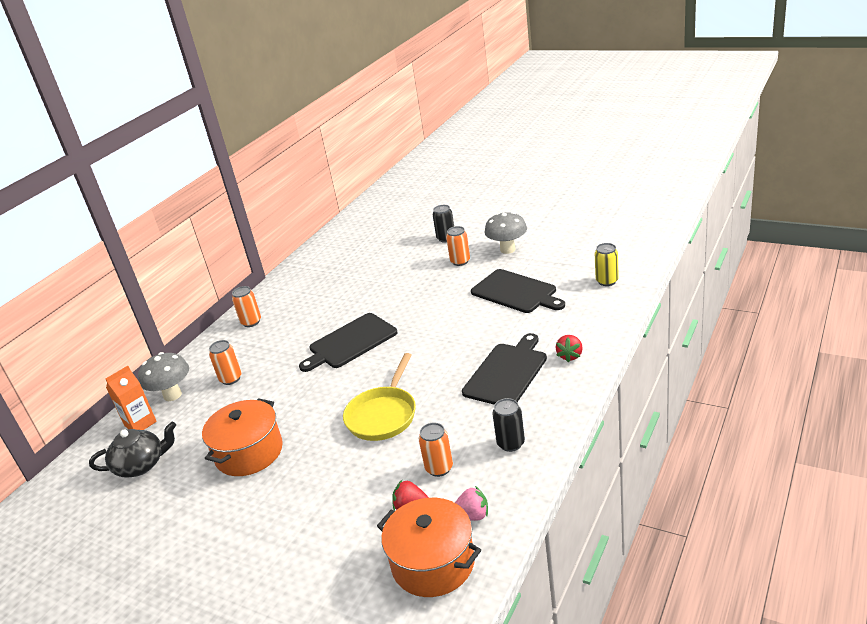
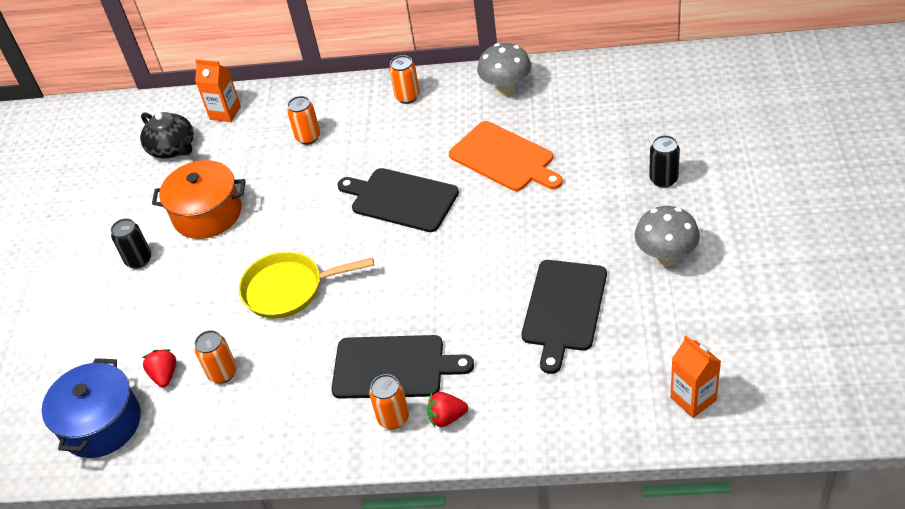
camera: 65 degrees right, 15 degrees up
(172, 395) = (271, 109): grey mushroom -> grey mushroom (506, 89)
(362, 291) = (504, 158): none -> orange cutting board
(433, 563) = (101, 424): orange pot -> blue pot
(460, 261) = (612, 220): orange can -> orange can (393, 418)
(472, 516) = (165, 429): pink strawberry -> none
(510, 443) = (274, 419): black can -> black can (139, 260)
(607, 281) = (633, 399): yellow can -> none
(620, 262) = (693, 399): none -> orange carton

